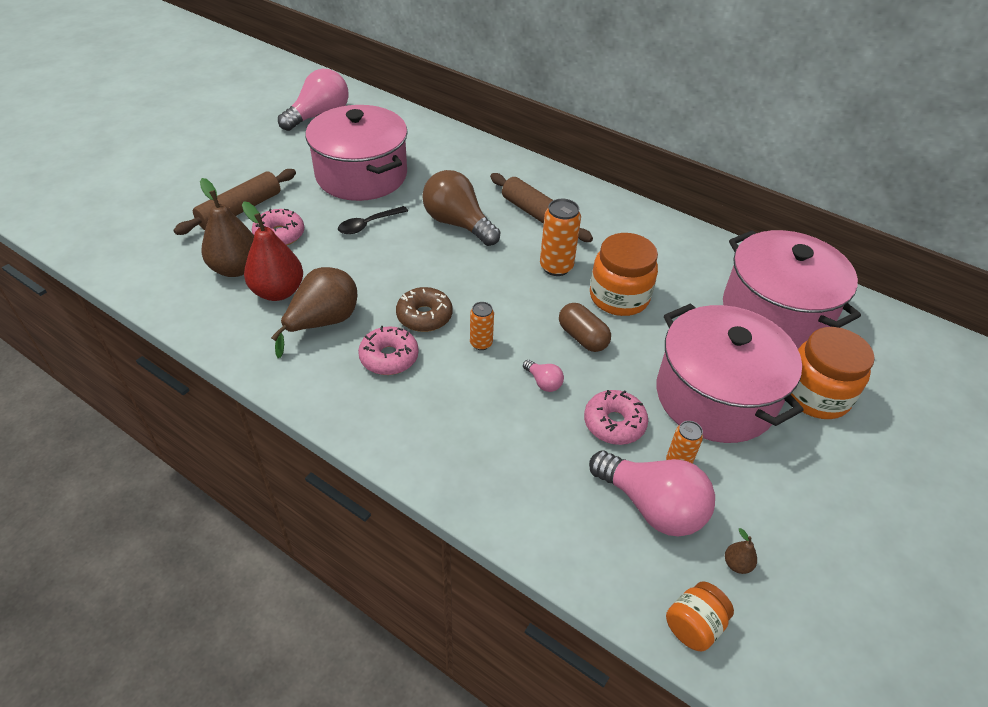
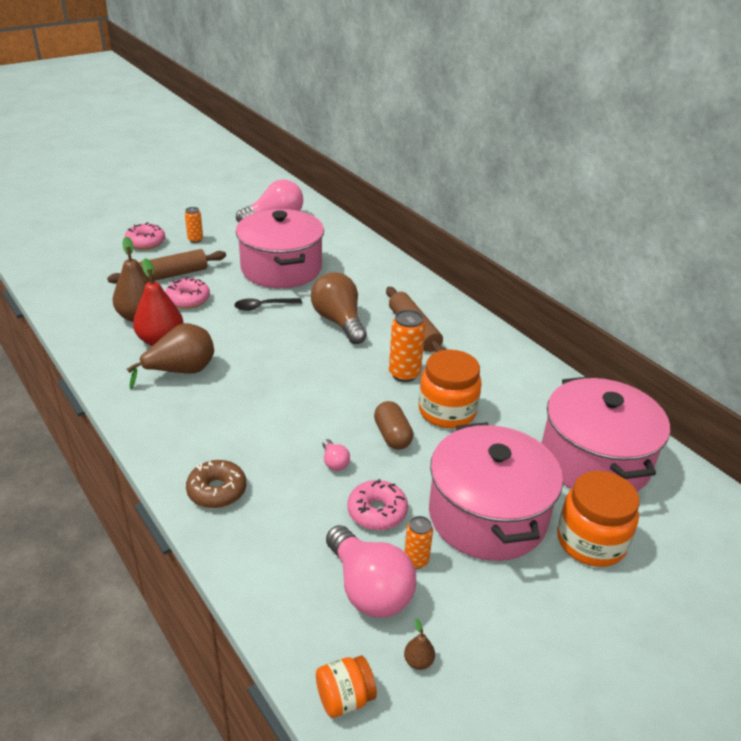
camera: 20 degrees right, 10 degrees down
(389, 357) = (217, 410): pink donut -> pink donut (145, 242)
(424, 316) = (265, 386): brown donut -> brown donut (217, 491)
(481, 343) = (299, 418): orange can -> orange can (195, 239)

